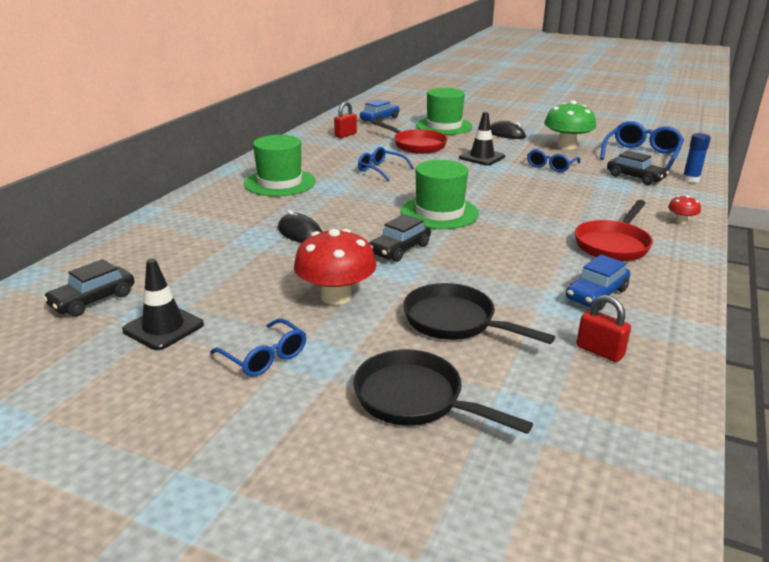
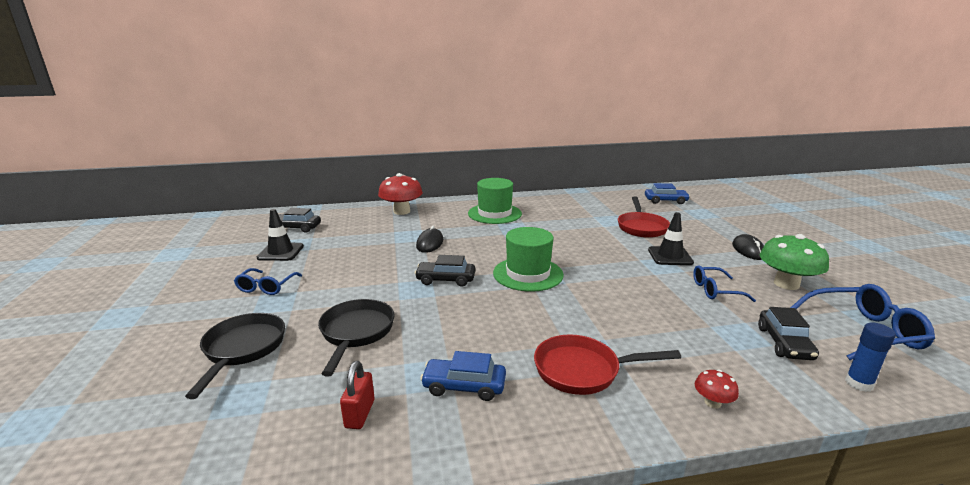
camera: 55 degrees right, 5 degrees down
(336, 296) = (355, 282): red mushroom -> red mushroom (401, 211)
(345, 135) = (610, 202): red padlock -> none
(381, 170) = (570, 232): blue glasses -> none
(444, 126) = (705, 223): green hat -> none

